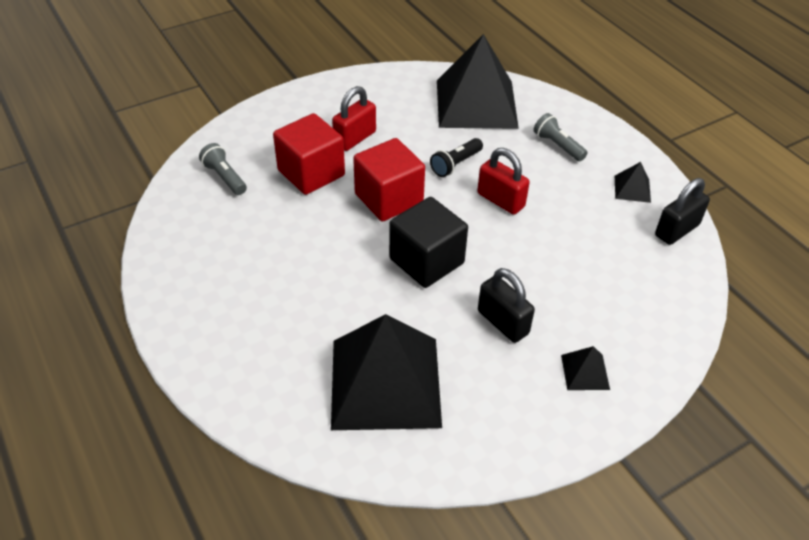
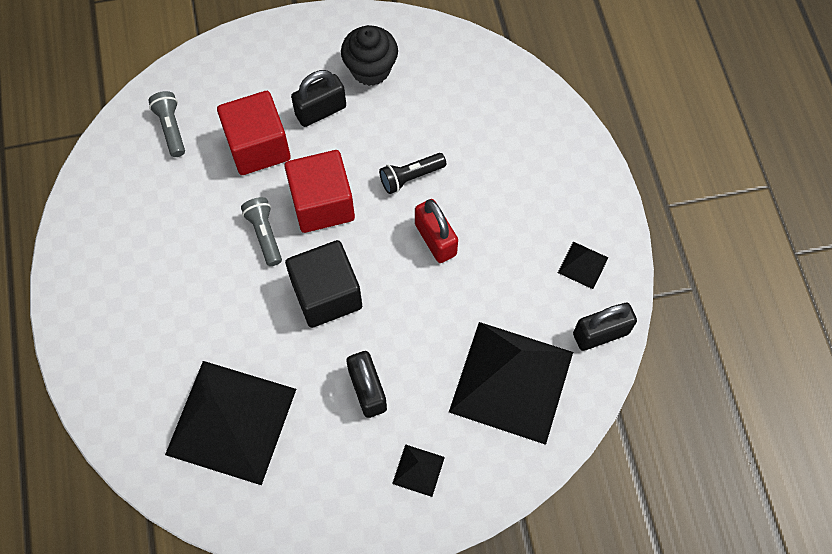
camera: 20 degrees right, 20 degrees up
(355, 138) = (320, 111): red padlock -> black padlock
(383, 104) = (370, 69): none -> black cupcake
(476, 104) = (472, 96): black pyramid -> black pyramid (511, 382)
(558, 146) = (532, 182): grey flashlight -> grey flashlight (264, 234)

